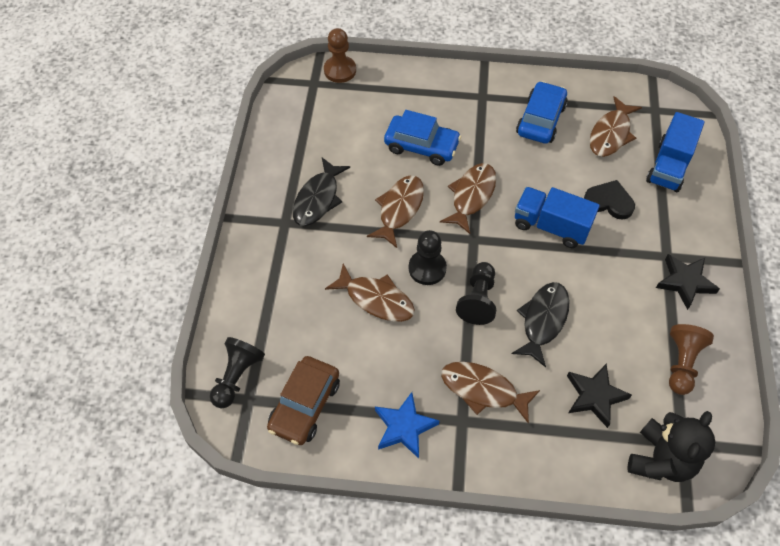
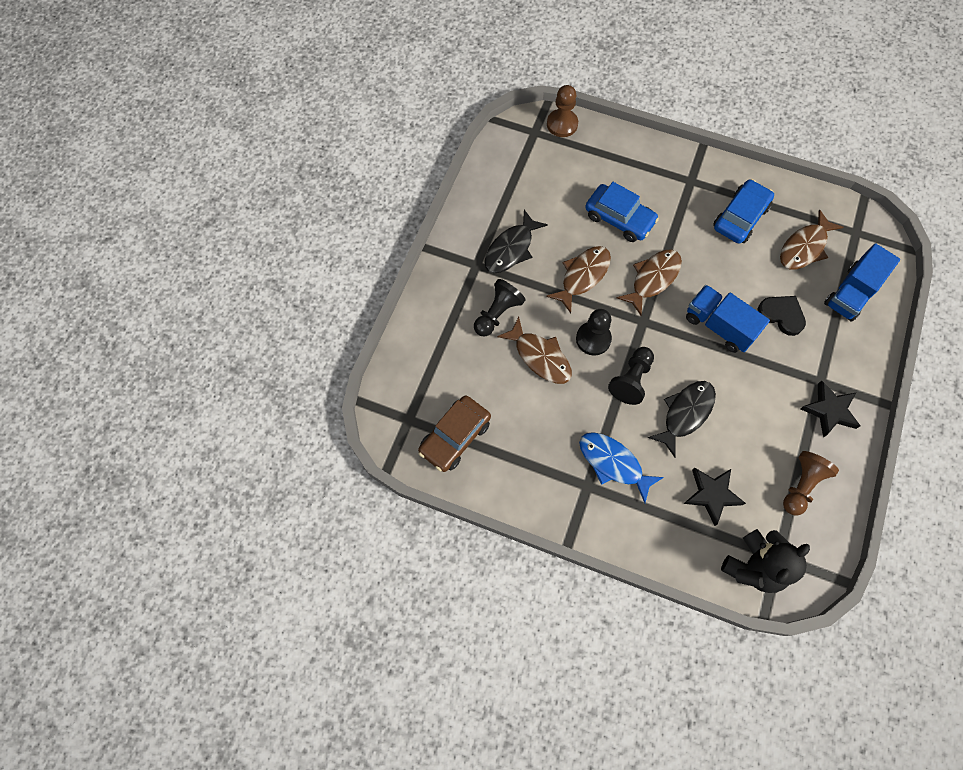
camera: 15 degrees right, 10 degrees up
(237, 377) = (403, 397): black pawn -> black pawn (497, 314)
(404, 427) = (535, 478): blue star -> none
(483, 390) = (613, 463): brown fish -> blue fish

